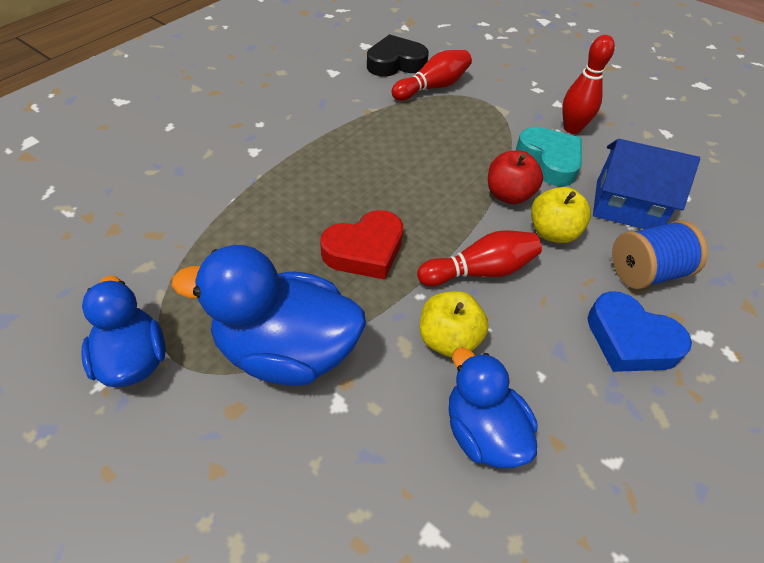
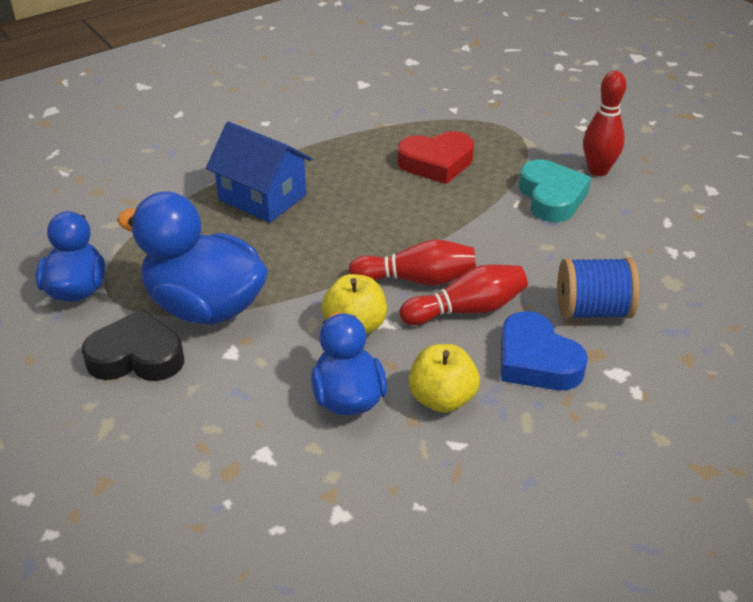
camera: 20 degrees right, 10 degrees down
(365, 250) = (313, 244): red heart -> red heart (436, 163)
(395, 63) = (435, 82): black heart -> black heart (137, 356)
(432, 87) = (463, 111): red bowling pin -> red bowling pin (467, 310)
(508, 195) = (486, 221): red apple -> none
(552, 232) = (513, 260): yellow apple -> yellow apple (442, 398)
(627, 206) = (612, 251): blue house -> blue house (262, 197)

